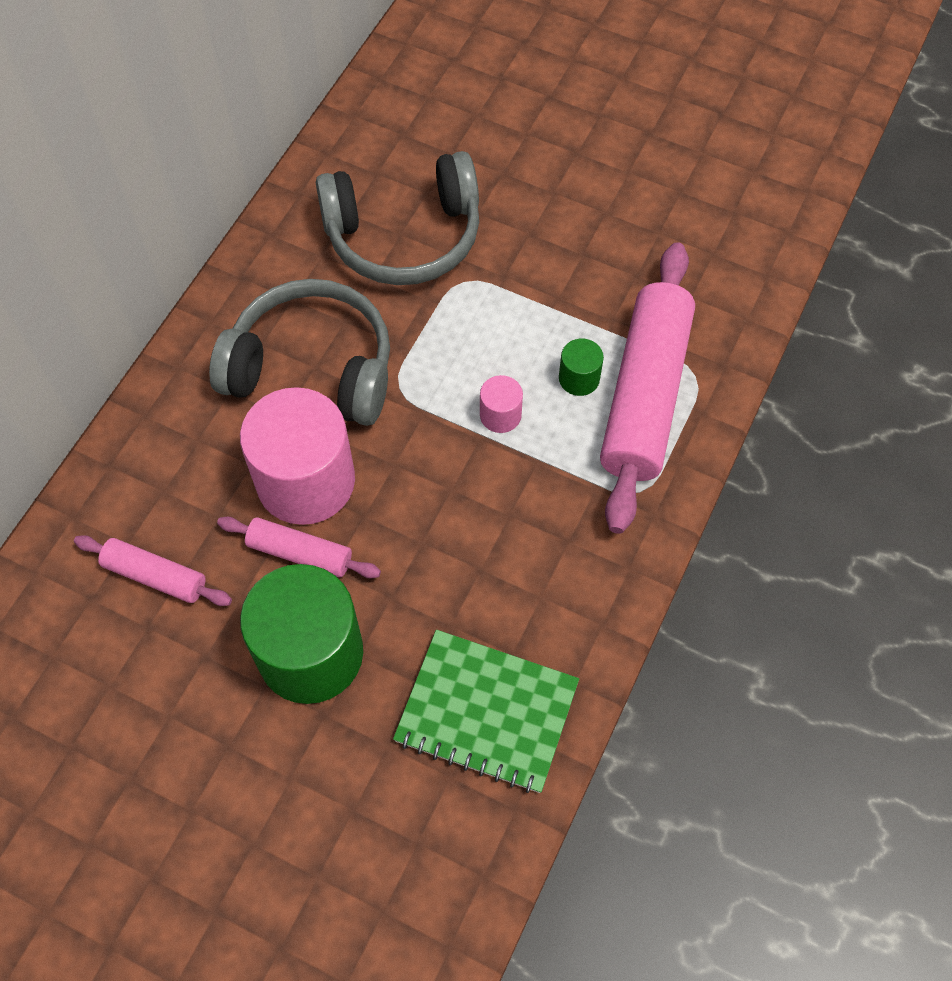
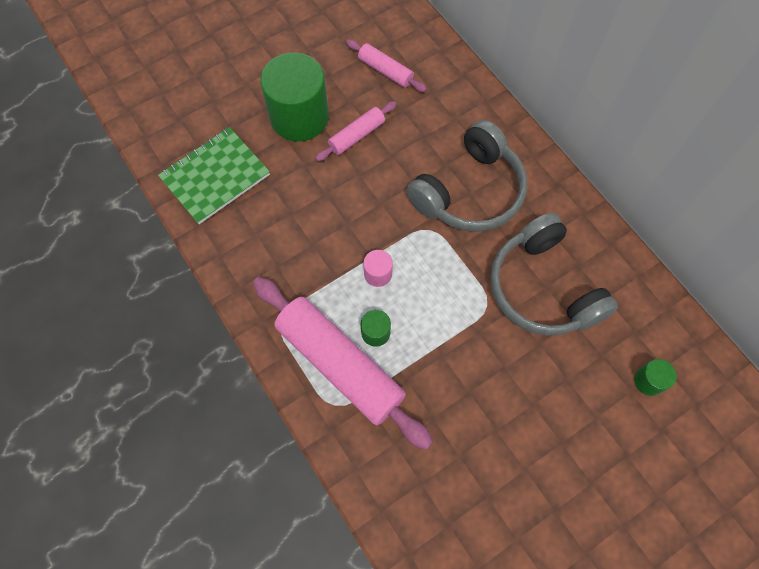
camera: 120 degrees right, 5 degrees up
(155, 576) = (385, 71): pink rolling pin -> pink rolling pin turned 75 degrees clockwise
(306, 481) = (397, 156): pink cylinder -> none
(404, 236) = (542, 288): grey headphones -> grey headphones turned 45 degrees counterclockwise
(454, 104) = (648, 381): none -> green cylinder

